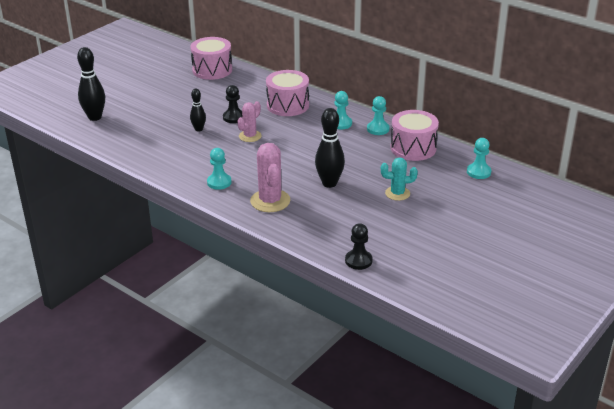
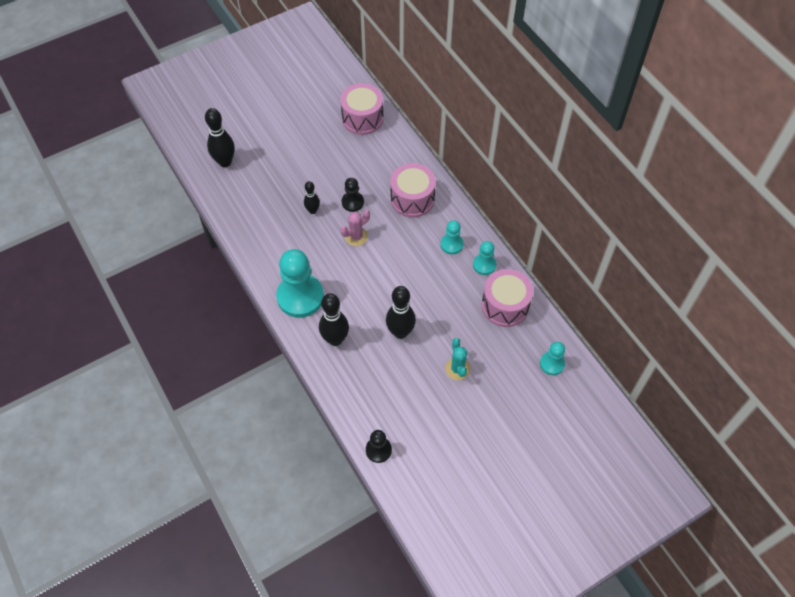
camera: 20 degrees right, 25 degrees up
(219, 182) = (300, 297): turquoise pawn -> turquoise pawn, size x1.97
(270, 201) = (335, 339): pink cactus -> black bowling pin
(397, 193) = (457, 369): turquoise cactus -> turquoise cactus turned 60 degrees clockwise

